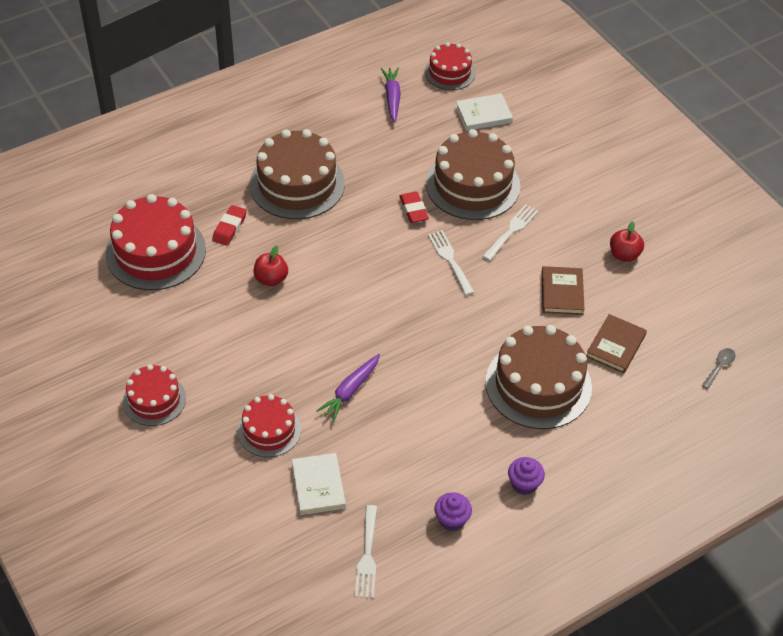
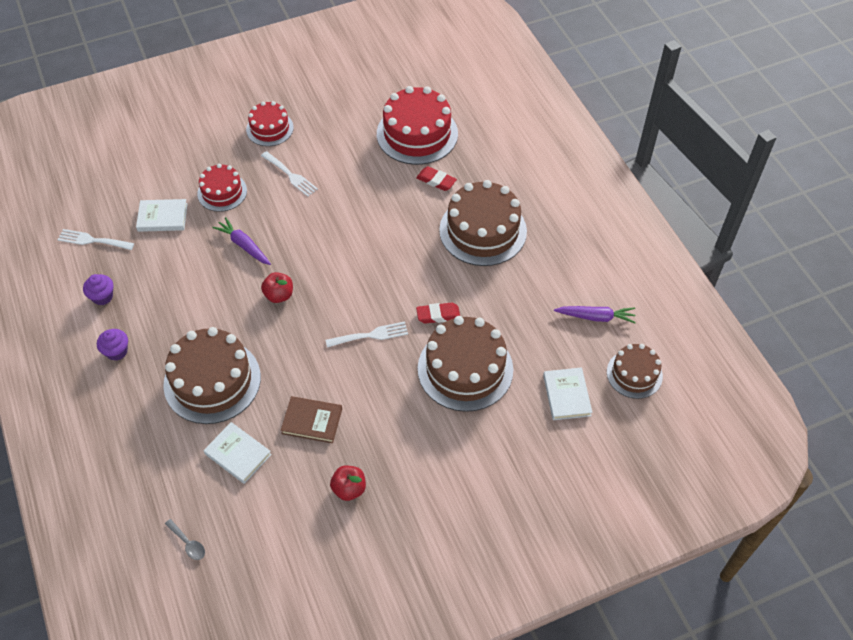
camera: 100 degrees right, 5 degrees up
(271, 279) = (373, 204): red apple -> red apple (279, 295)
(449, 72) = (634, 374): red cake -> brown cake
(511, 230) = (399, 392): white fork -> white fork (290, 175)
(615, 346) = (238, 454): brown book -> white book

